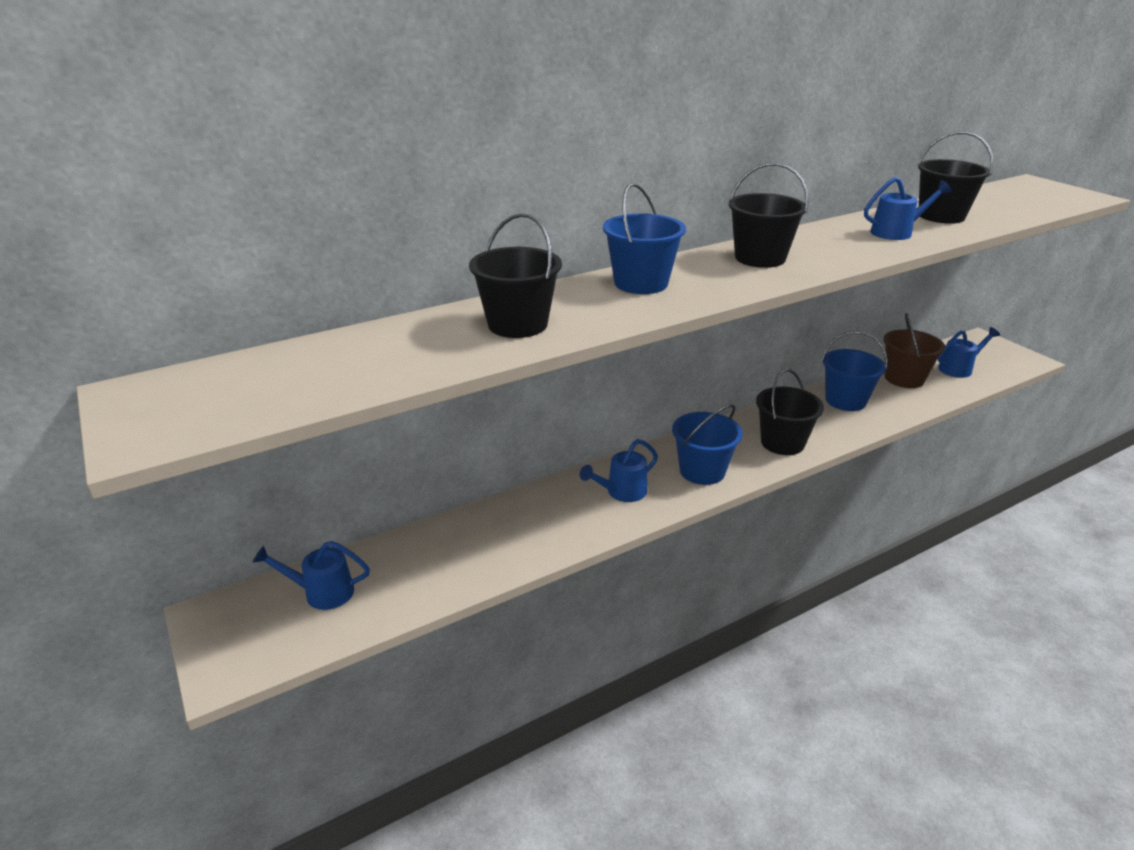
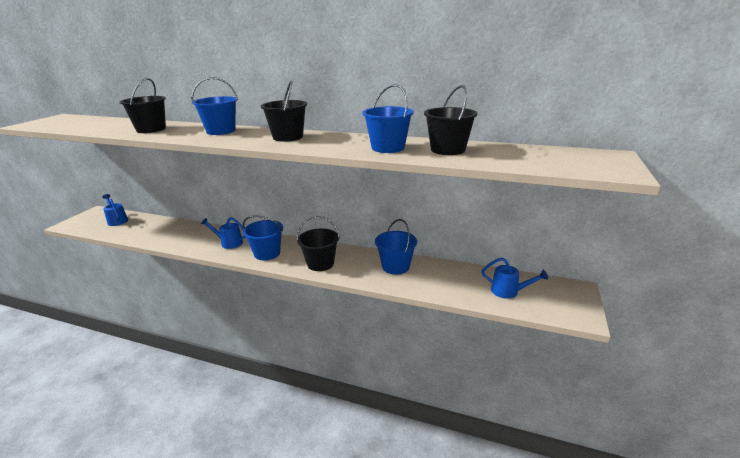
camera: 50 degrees right, 5 degrees down
(897, 232) = (388, 148): blue watering can -> blue bucket
(904, 378) = (457, 276): brown bucket -> none

